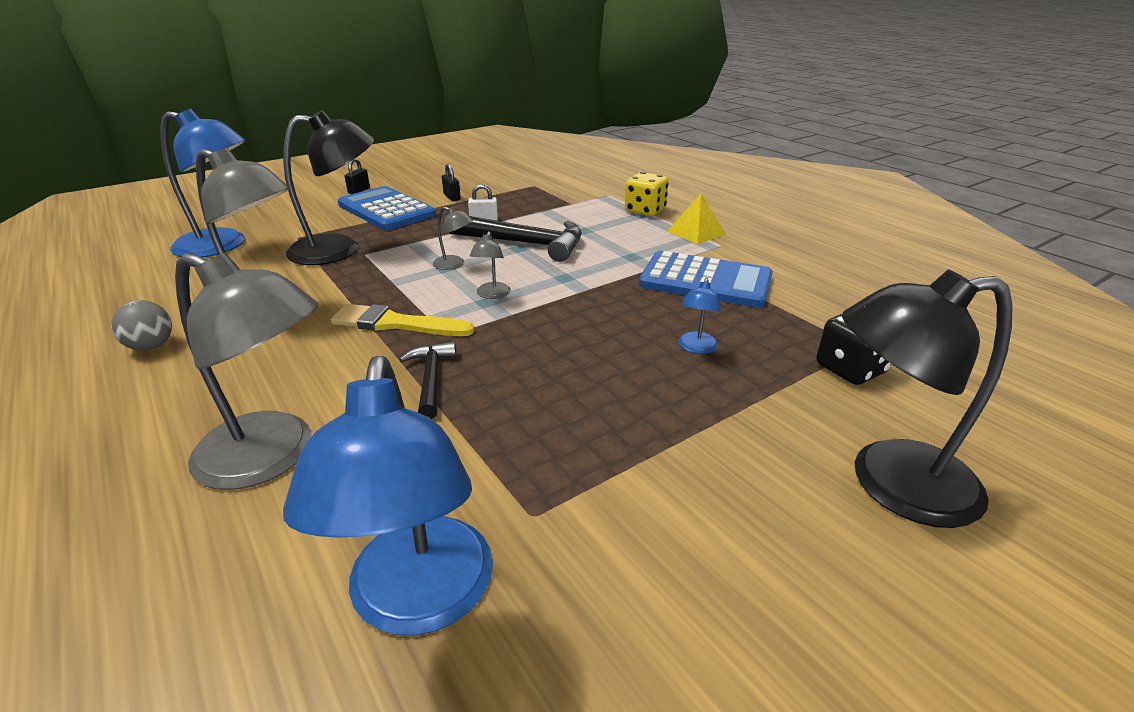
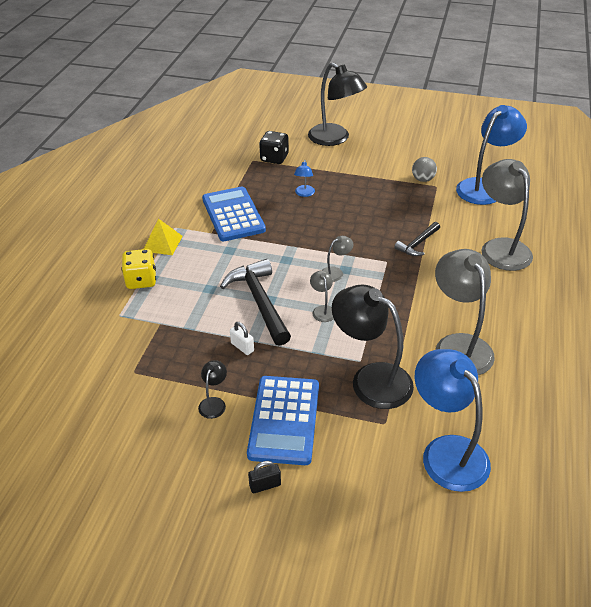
camera: 130 degrees left, 10 degrees up
(151, 346) = (531, 347): grey ball -> grey ball (423, 179)
(396, 323) = (401, 283): yellow brush -> none
(452, 197) = (214, 403): black padlock -> black lamp
(696, 348) = (304, 194): blue lamp -> blue lamp turned 120 degrees clockwise

